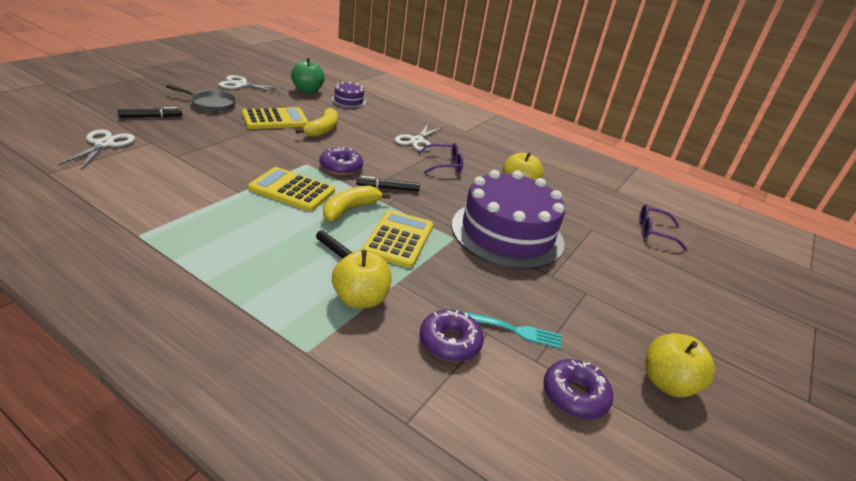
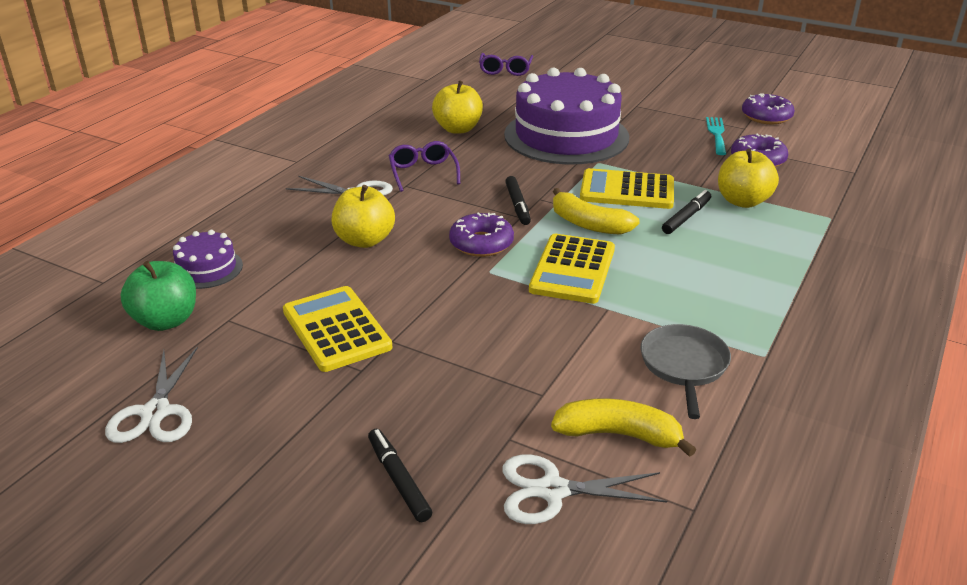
camera: 90 degrees left, 0 degrees up
(211, 104) = (292, 422): grey pan -> grey pan (684, 366)
(323, 129) = (356, 276): yellow banana -> yellow banana (618, 434)
(667, 383) = (721, 87): yellow apple -> yellow apple (364, 240)

